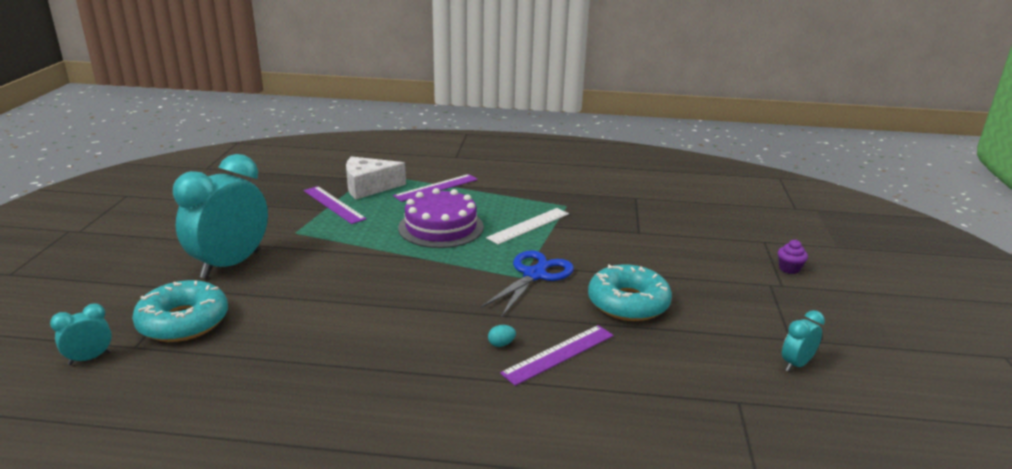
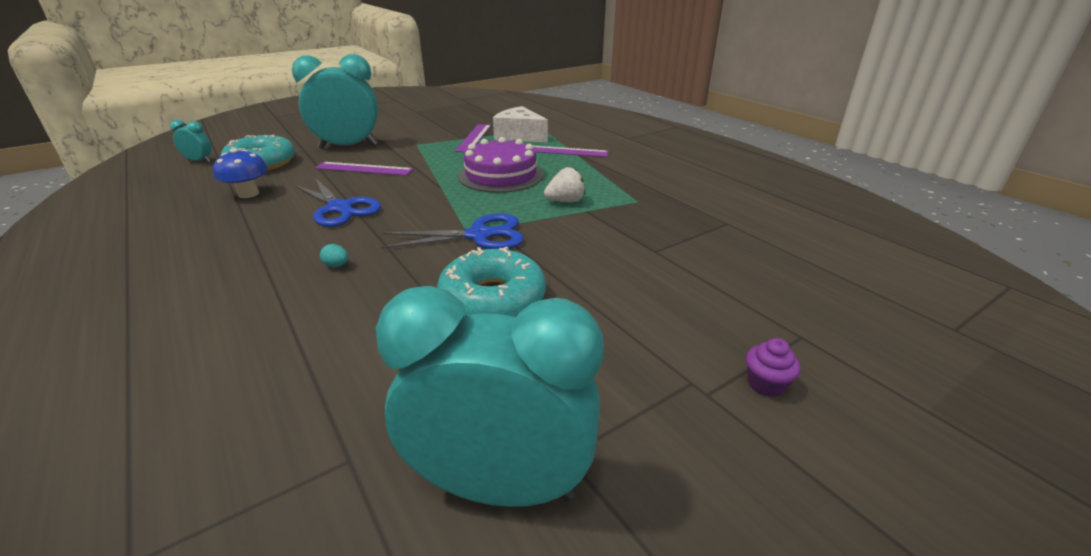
camera: 50 degrees right, 5 degrees up
(266, 349) = (248, 194): none -> blue mushroom
(389, 312) = (340, 208): none -> blue scissors
(529, 226) = (565, 201): white ruler -> white strawberry
(558, 354) = (346, 298): purple ruler -> purple ruler (364, 169)
(796, 364) = (500, 486): turquoise clock -> turquoise clock, size x2.26

